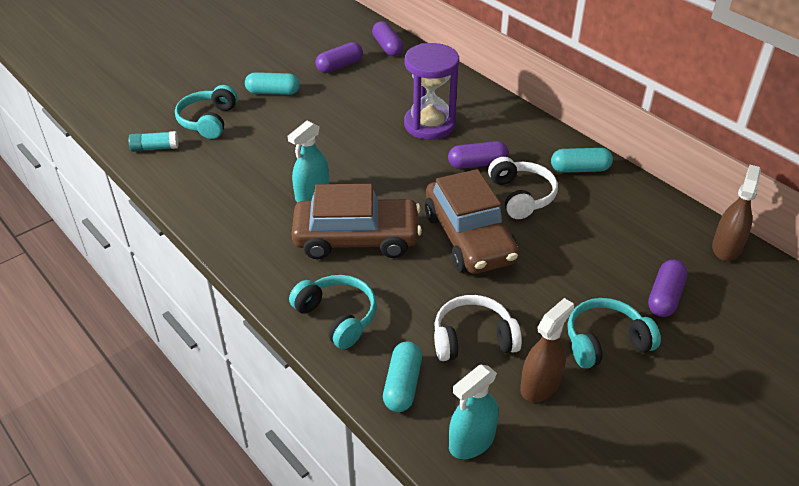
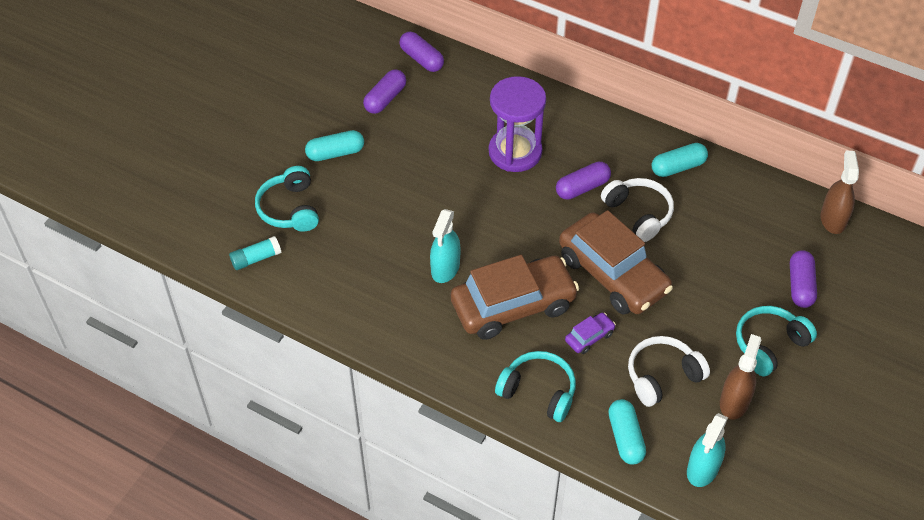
camera: 20 degrees left, 10 degrees up
(416, 284) = (589, 337): none -> purple car

